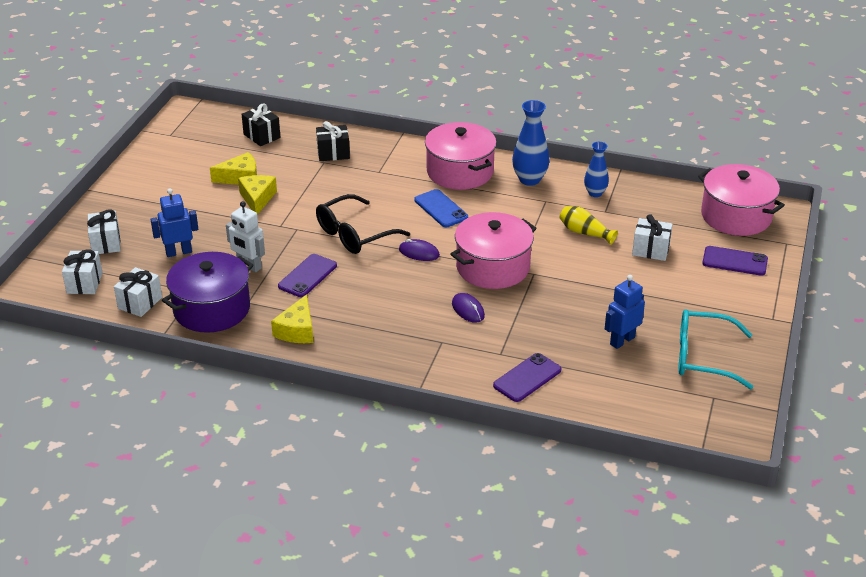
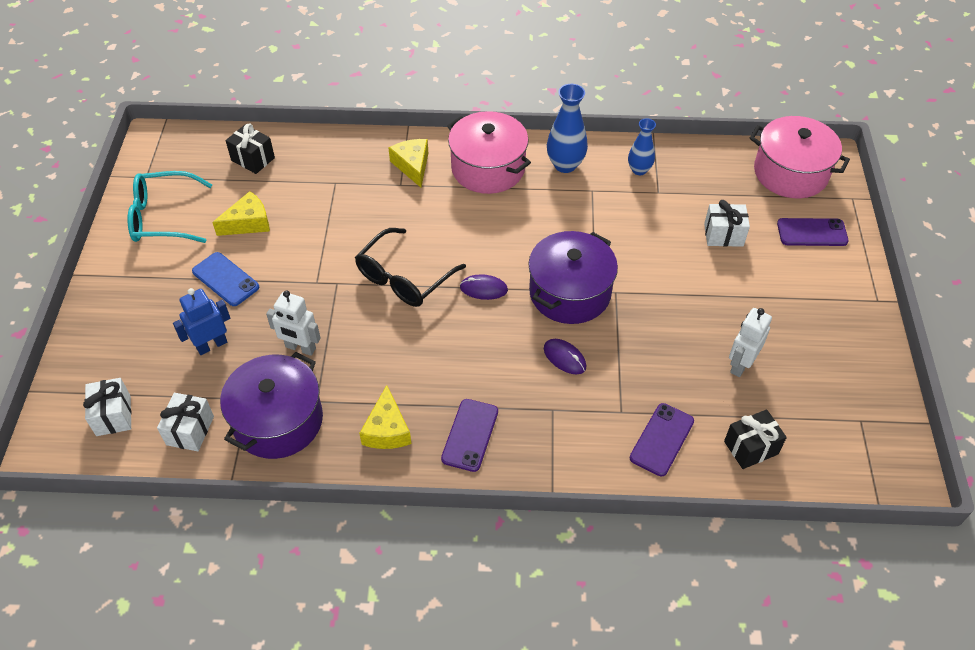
camera: 15 degrees left, 15 degrees up
(106, 243) = (120, 350): white gift -> none
(257, 199) = (277, 249): yellow cheese -> yellow cheese (412, 166)
(307, 276) = (372, 348): purple phone -> purple phone (470, 435)
(333, 153) = (341, 168): black gift -> black gift (751, 448)
(441, 209) = (486, 223): blue phone -> blue phone (225, 279)
(493, 267) = (570, 293): pink pot -> purple pot
(584, 233) = (648, 225): yellow vase -> none
(622, 341) = (740, 364): blue robot -> white robot
(702, 357) = (829, 368): turquoise glasses -> turquoise glasses (163, 217)

